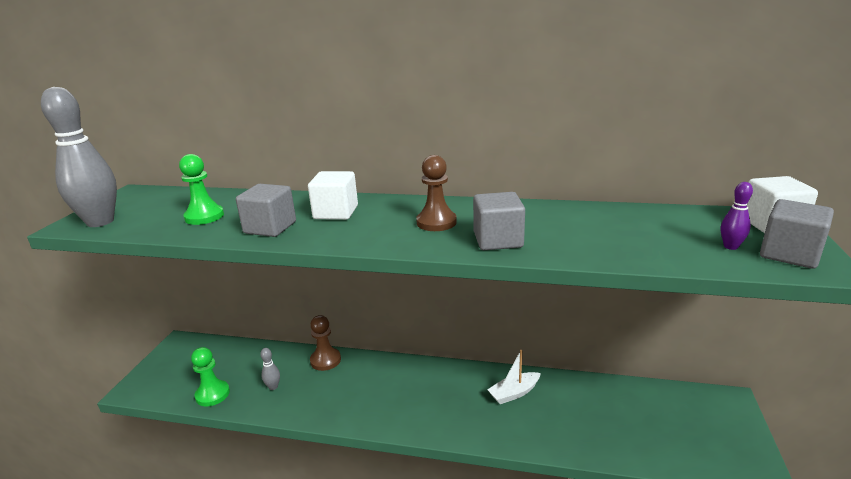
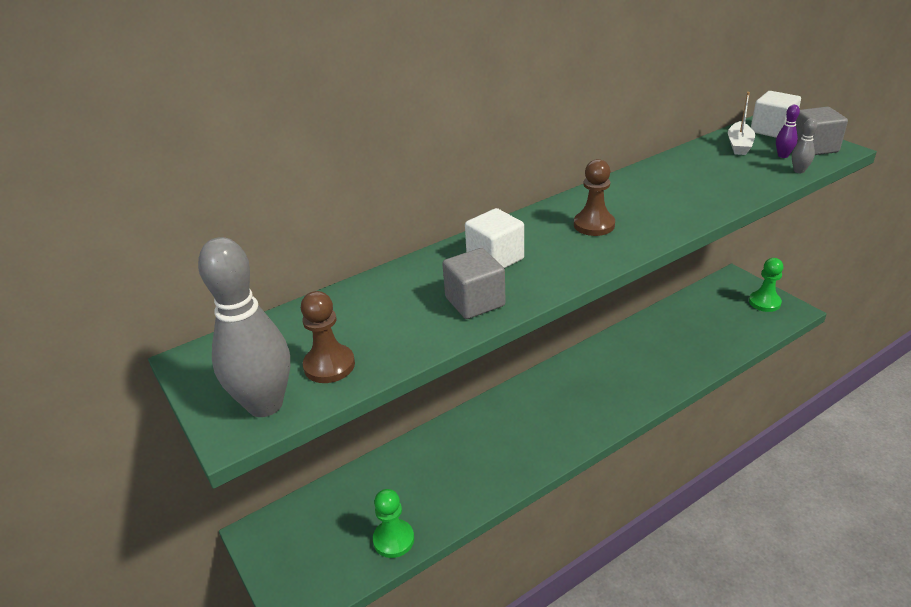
camera: 45 degrees left, 10 degrees up
(204, 216) = (377, 330): green pawn -> green pawn (764, 302)
(273, 387) = (439, 489): grey bowling pin -> grey bowling pin (799, 171)
(325, 360) = (445, 436): brown pawn -> brown pawn (329, 365)
(498, 240) = (664, 217): grey cube -> none
(514, 393) = (622, 357): white boat -> white boat (739, 145)

